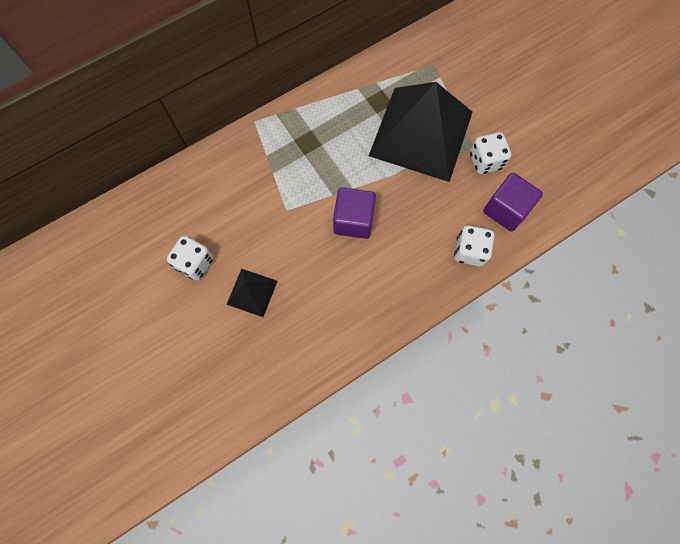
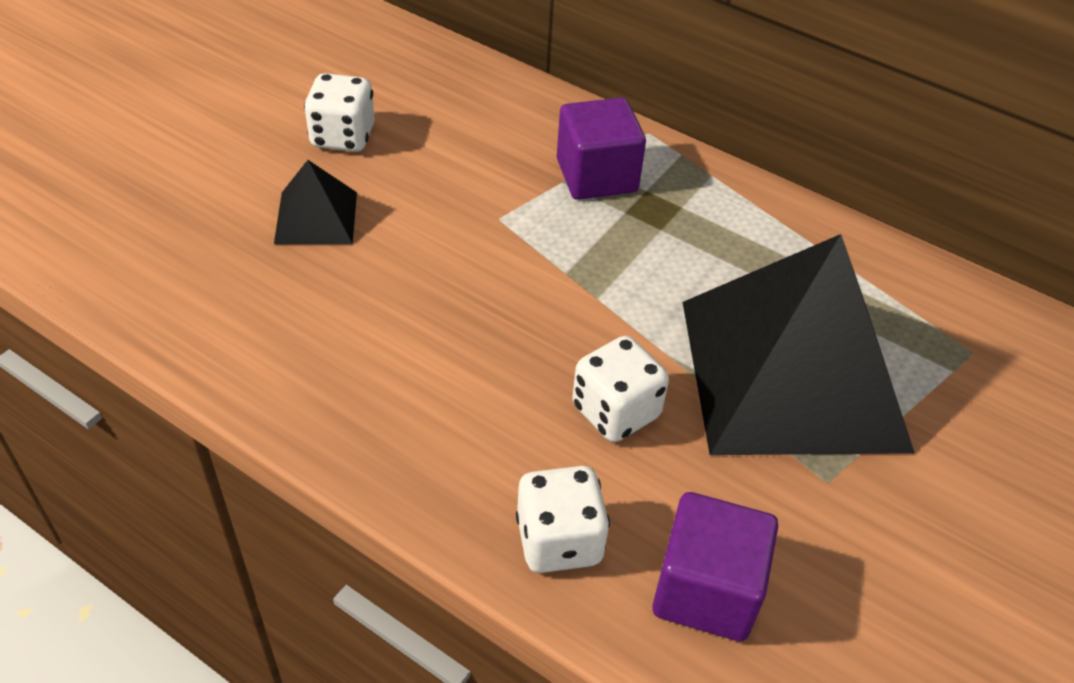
camera: 65 degrees right, 25 degrees down
(353, 220) = (527, 317): purple cube -> purple cube (596, 176)
(485, 161) = (806, 513): white dice -> white dice (615, 411)

